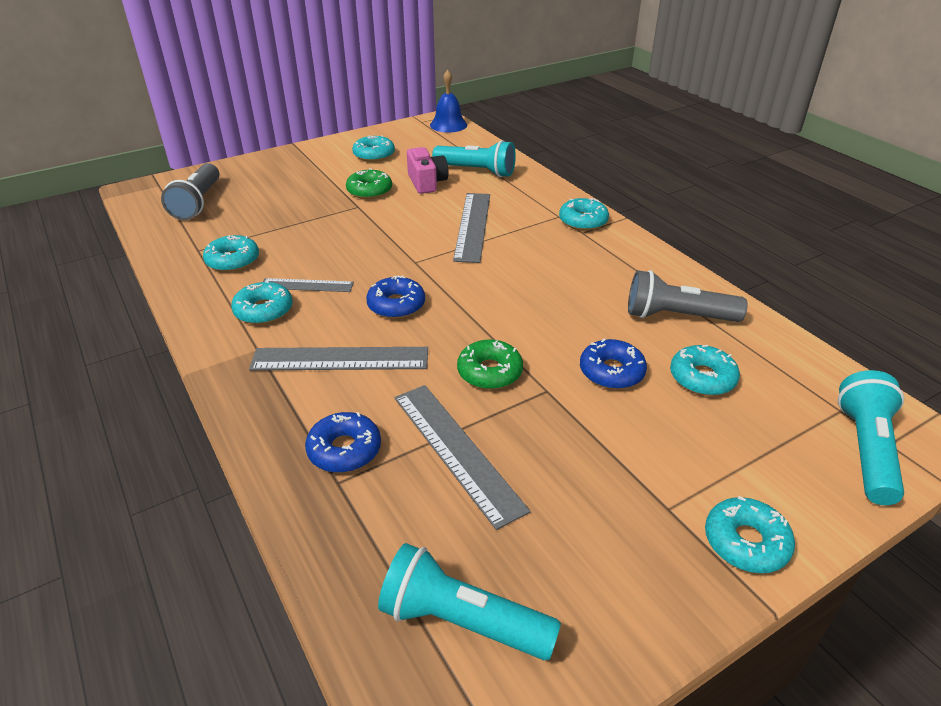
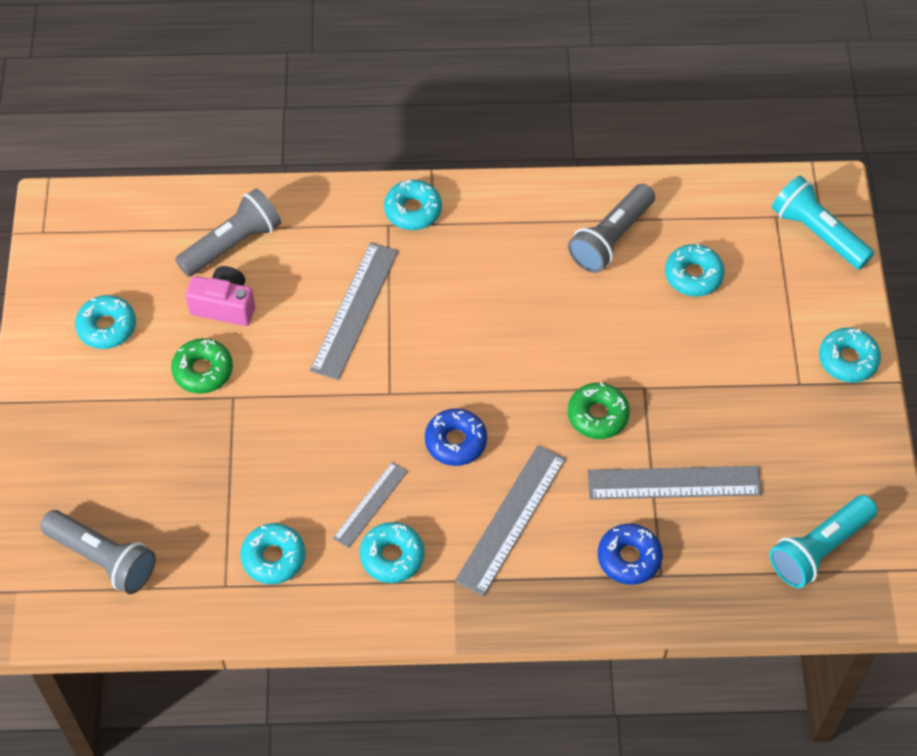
camera: 60 degrees left, 20 degrees up
(448, 125) = (78, 208): blue bell -> none
(472, 226) = (354, 310): grey ruler -> grey ruler turned 75 degrees clockwise
(477, 171) = (233, 244): turquoise flashlight -> grey flashlight
(611, 372) = (650, 330): blue donut -> none

